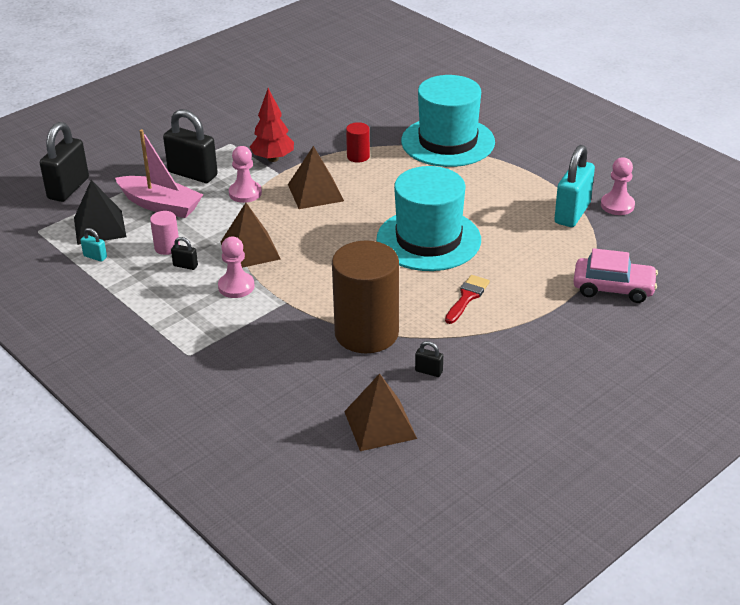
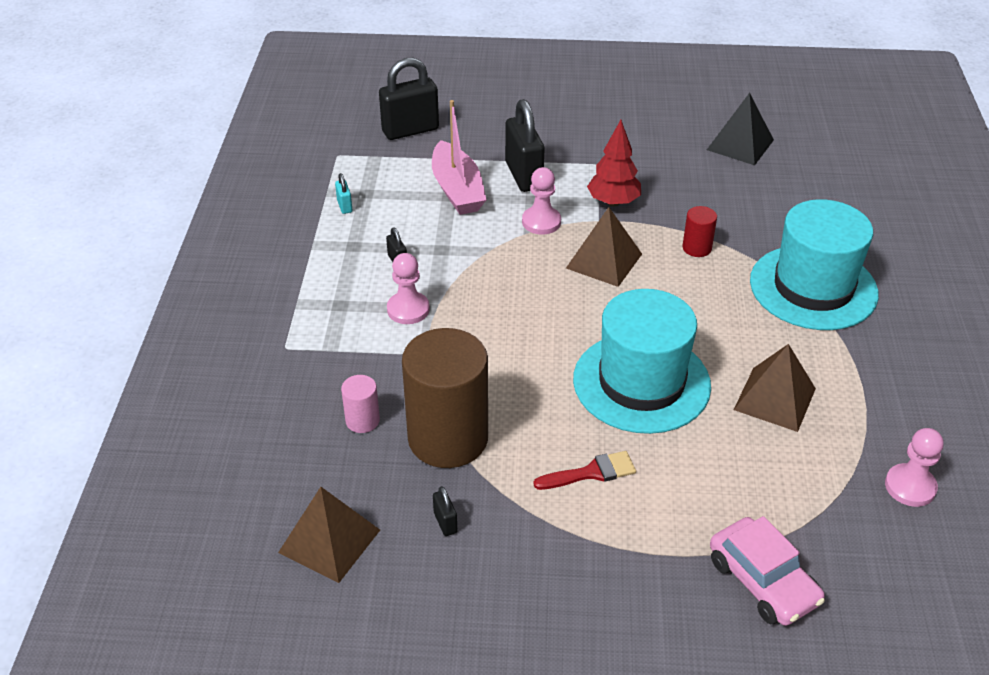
camera: 45 degrees right, 5 degrees up
(100, 227) = (385, 180): black pyramid -> black pyramid (740, 144)
(167, 247) = (407, 234): pink cylinder -> pink cylinder (362, 420)
(250, 250) = (467, 282): brown pyramid -> brown pyramid (774, 399)
(572, 213) = (840, 459): turquoise padlock -> none

